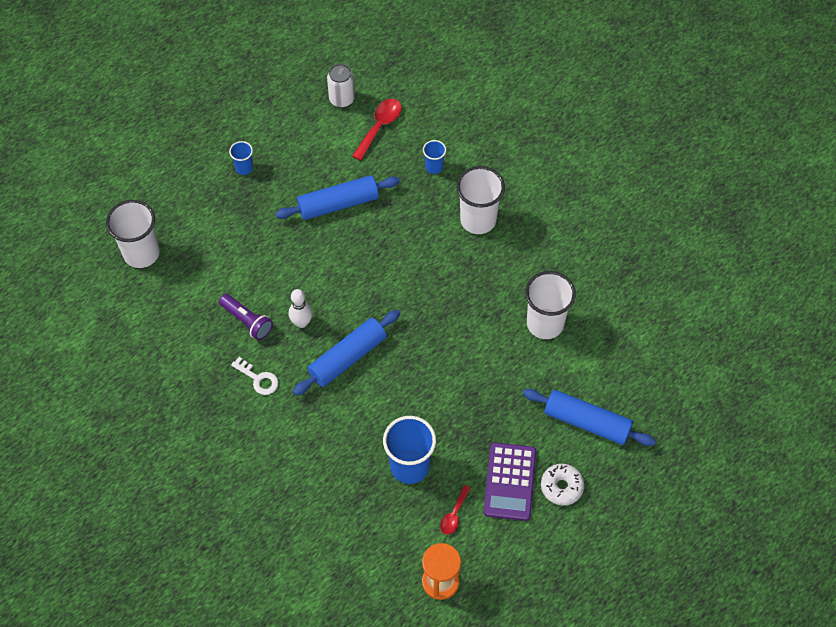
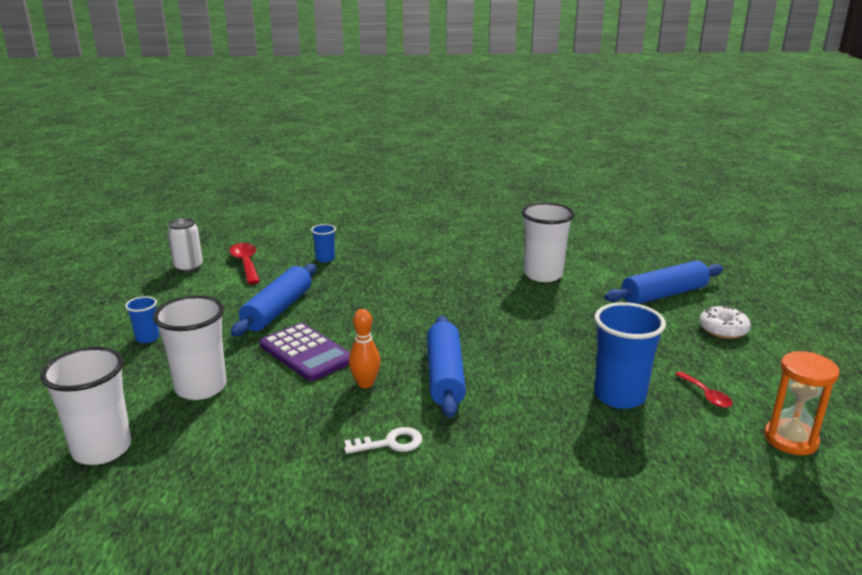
camera: 50 degrees left, 35 degrees down
(247, 321) = (309, 416): purple flashlight -> none
(301, 322) = (365, 384): white bowling pin -> orange bowling pin
(478, 220) = (404, 262): white cup -> white cup (201, 387)
(510, 482) = (693, 351): purple calculator -> purple calculator (306, 353)

